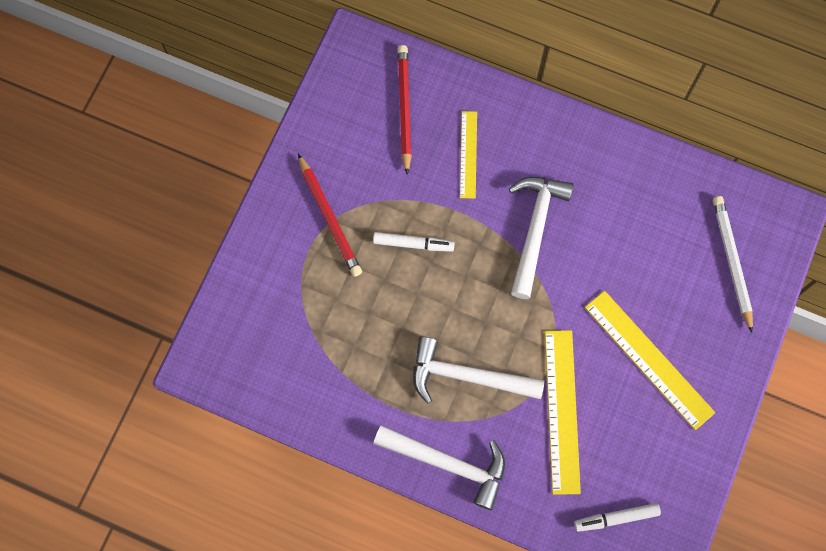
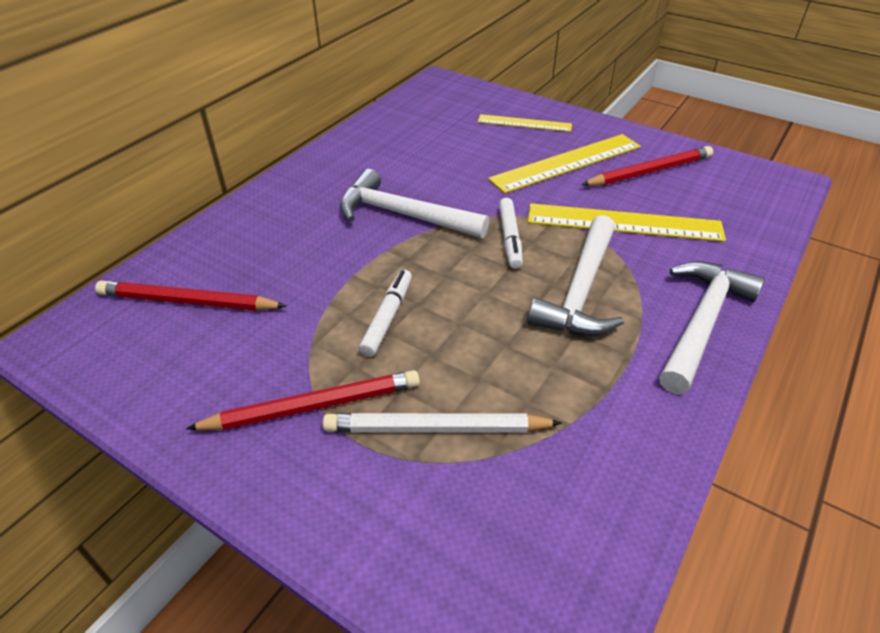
camera: 80 degrees left, 30 degrees down
(468, 154) = (285, 253): yellow ruler -> yellow ruler (524, 123)
(616, 518) = (742, 202): white marker -> white marker (509, 238)
(651, 437) = (650, 171): none -> red pencil
(732, 261) = (474, 110): white pencil -> white pencil (436, 428)

